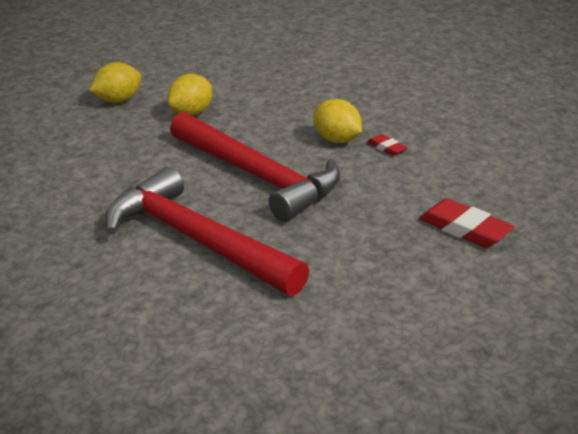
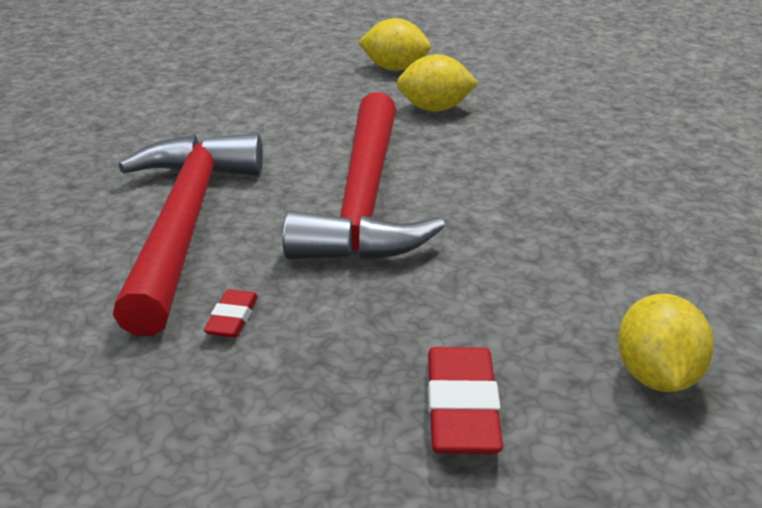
camera: 50 degrees right, 0 degrees up
(336, 140) = (528, 211): yellow lemon -> yellow lemon (657, 376)
(386, 148) = (571, 252): red eraser -> red eraser (232, 318)

